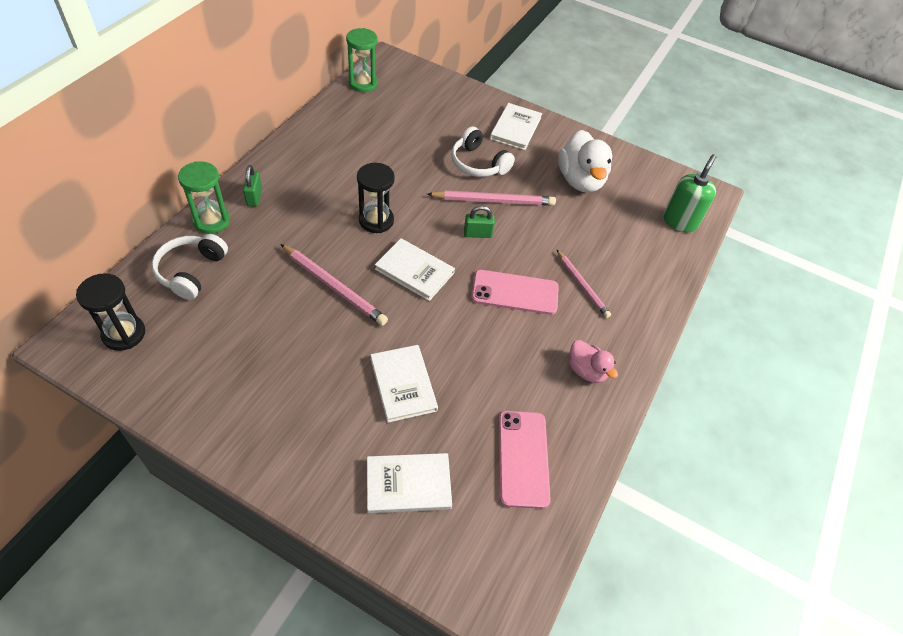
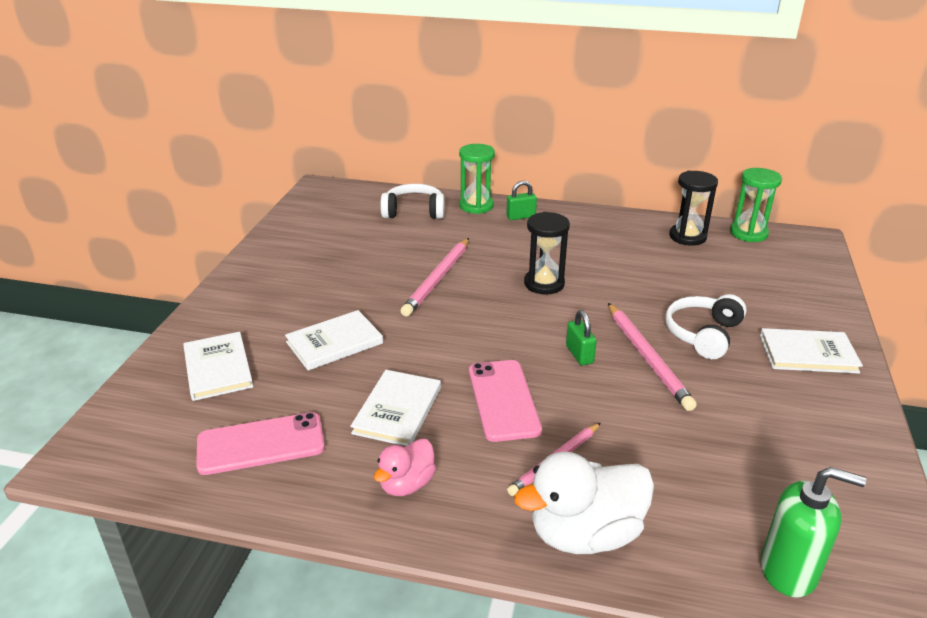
camera: 80 degrees right, 20 degrees down
(124, 334) = (337, 203): black hourglass -> black hourglass (687, 237)
(414, 271) = (489, 321): white book -> white book (397, 410)
(580, 180) = (767, 432): white duck -> white duck (585, 534)

